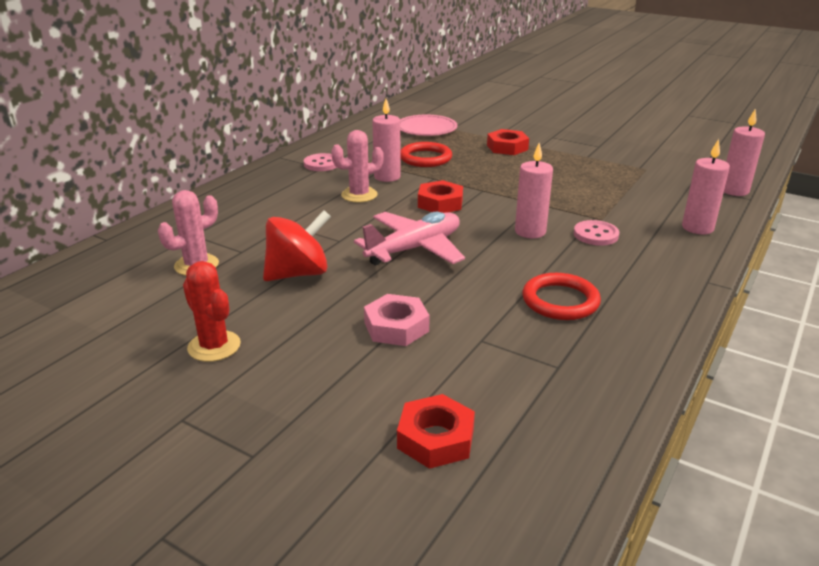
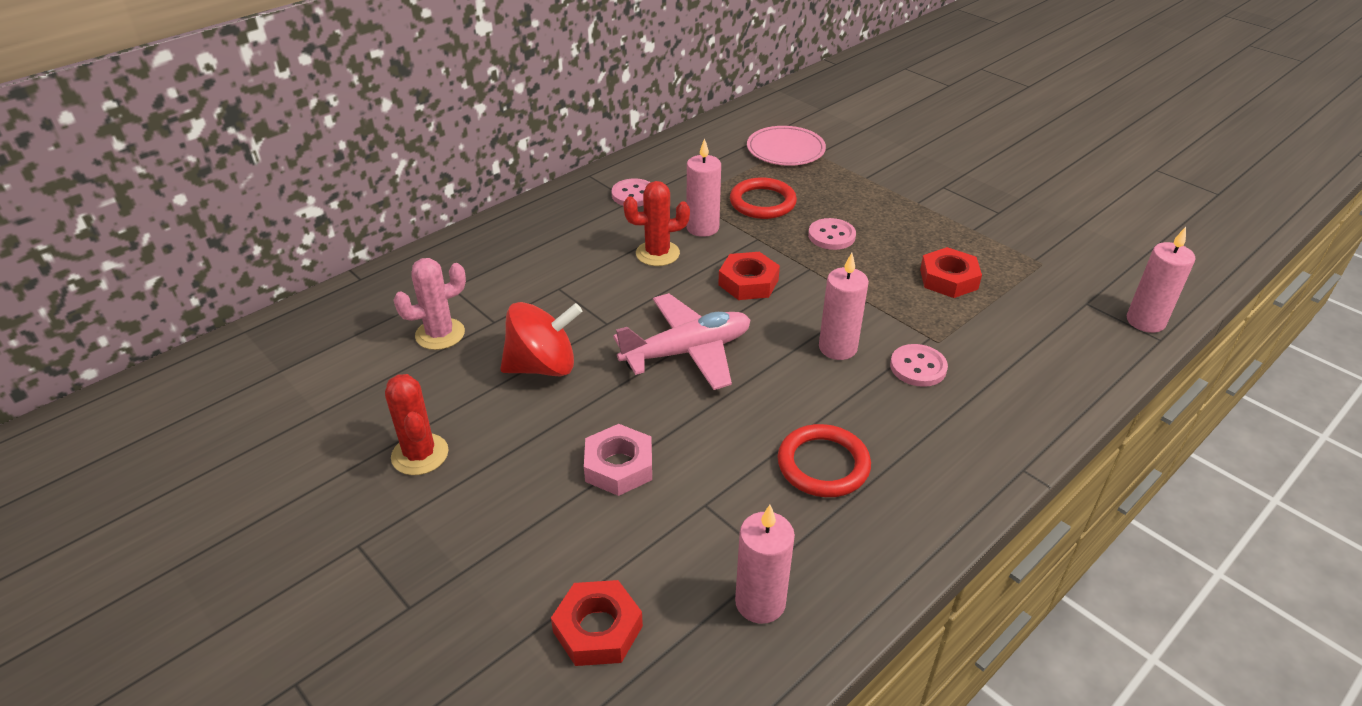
camera: 15 degrees right, 10 degrees up
(359, 195) = (657, 253): pink cactus -> red cactus
(488, 171) = (831, 236): none -> pink button
(507, 147) = (874, 198): red nut -> red nut (948, 279)
(697, 228) = (1058, 378): pink candle -> pink candle (760, 602)

